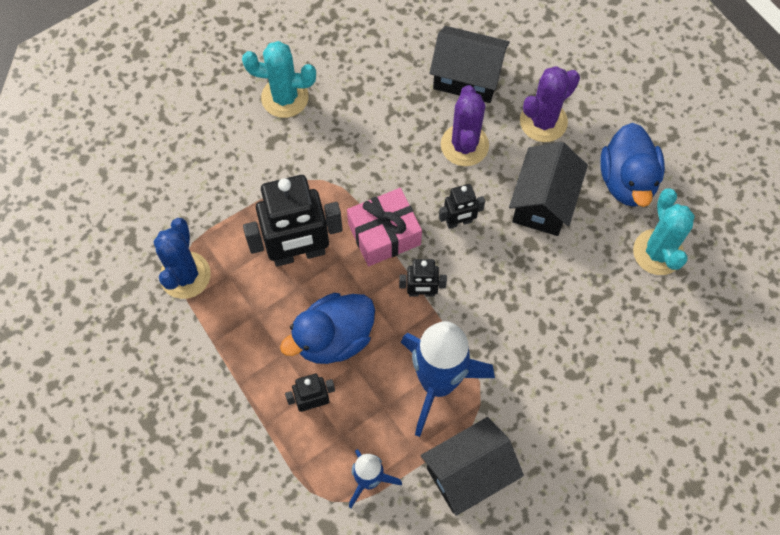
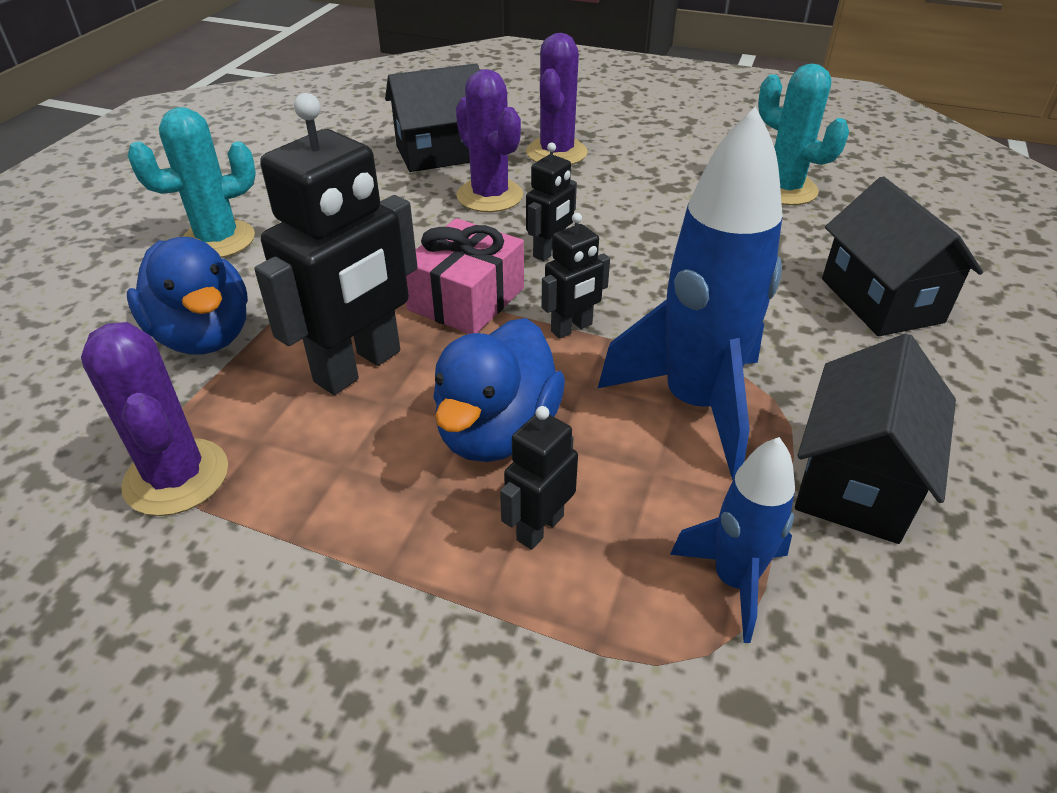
camera: 35 degrees left, 25 degrees down
(185, 275) = (176, 477): blue cactus -> purple cactus
(543, 202) = (625, 202): black house -> black house (881, 300)
(627, 181) = (688, 158): blue duck -> blue duck (204, 336)

